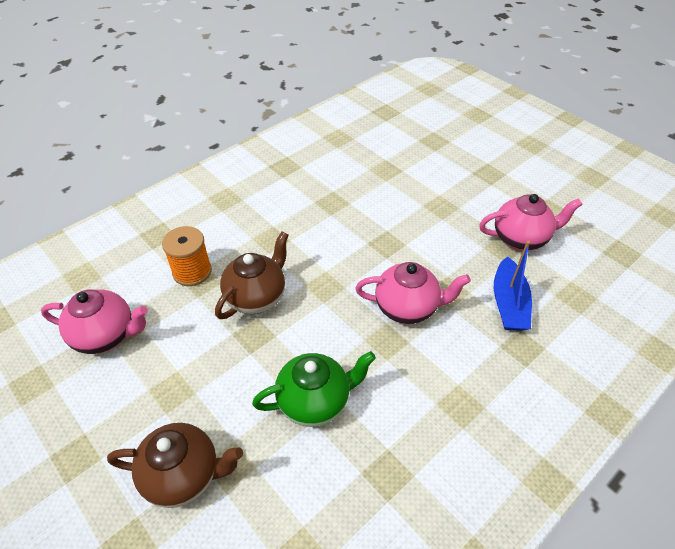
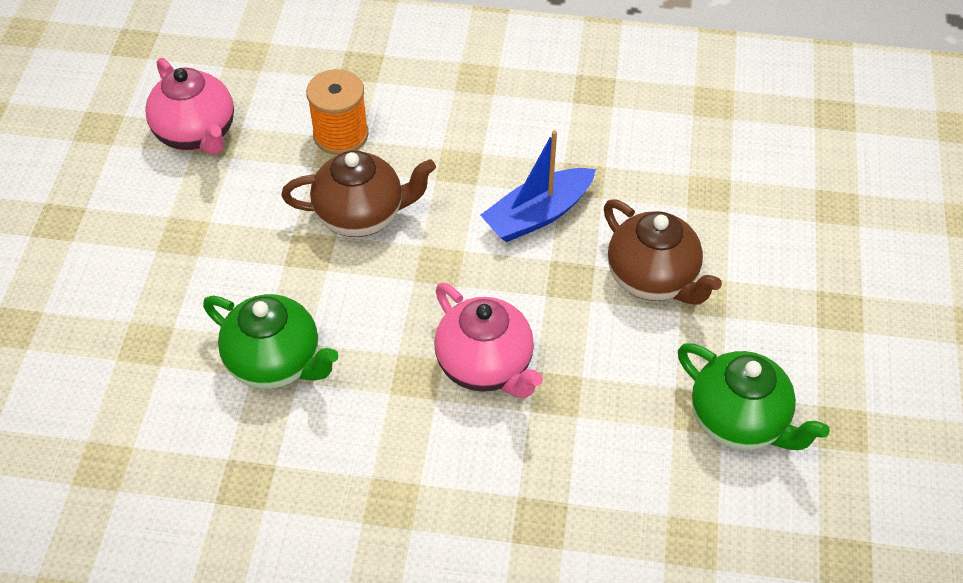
camera: 50 degrees right, 5 degrees up
(184, 475) = (106, 315): brown teapot -> brown teapot (653, 279)
(508, 304) = (599, 469): blue boat -> blue boat (537, 215)
(521, 239) = (739, 421): pink teapot -> green teapot

